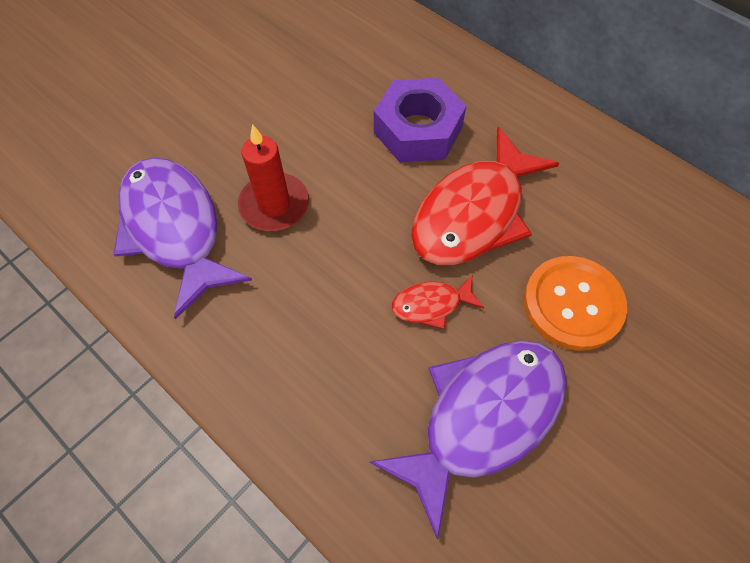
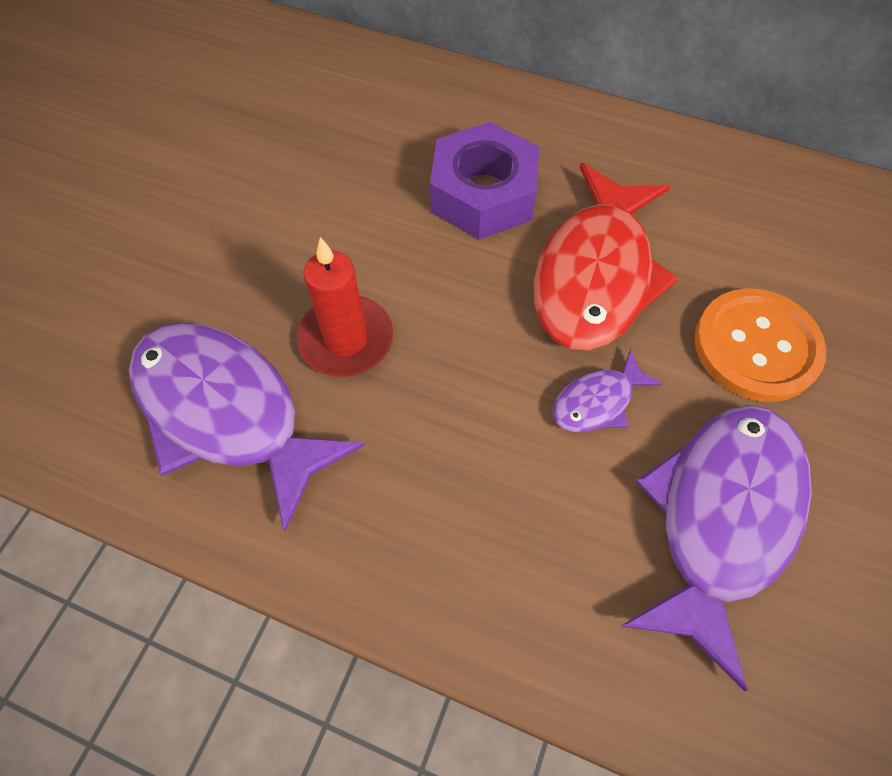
camera: 20 degrees left, 0 degrees up
(431, 304) = (597, 401): red fish -> purple fish

